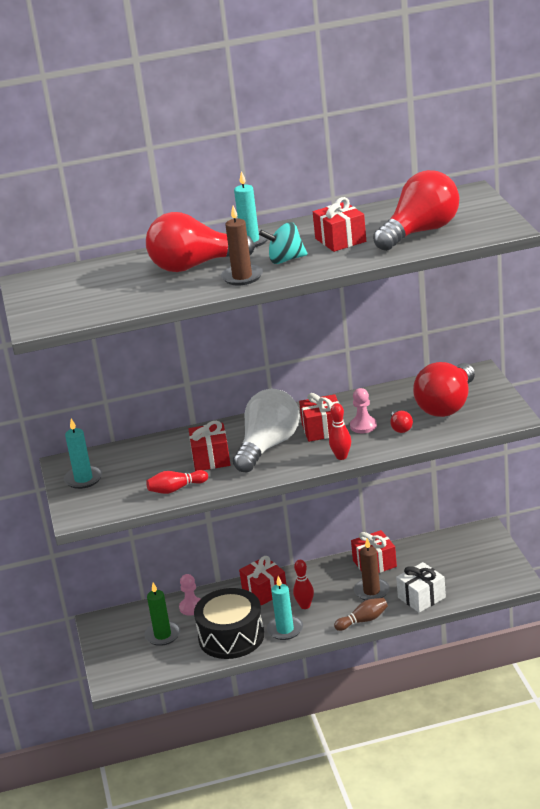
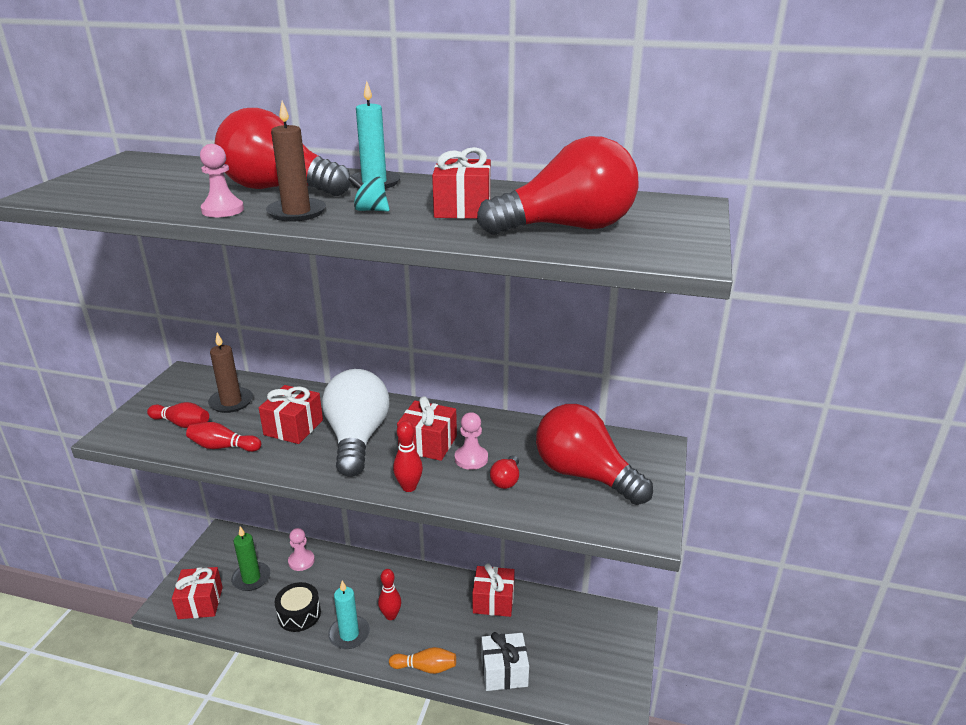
camera: 25 degrees right, 0 degrees up
(83, 479) = (174, 397): turquoise candle -> none
(120, 490) = (181, 423): none -> red bowling pin
(191, 291) = (223, 210): none -> pink pawn
(231, 637) = (299, 614): black drum -> black drum, size x0.59
(264, 591) = (373, 577): red gift -> red gift (200, 603)
(268, 446) = (357, 439): white light bulb -> white light bulb turned 60 degrees counterclockwise
(285, 260) = (370, 210): turquoise spinning top -> turquoise spinning top, size x0.65
(363, 620) = (425, 667): brown bowling pin -> orange bowling pin
(371, 591) = (463, 634): brown candle -> brown candle (231, 402)
(447, 405) = (584, 475): red light bulb -> red light bulb turned 75 degrees clockwise

